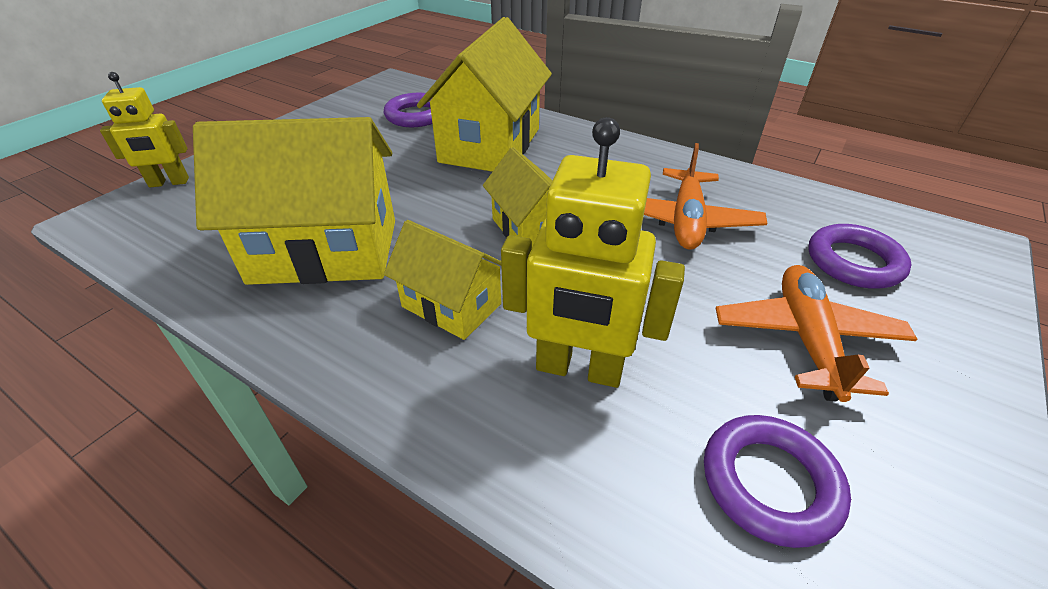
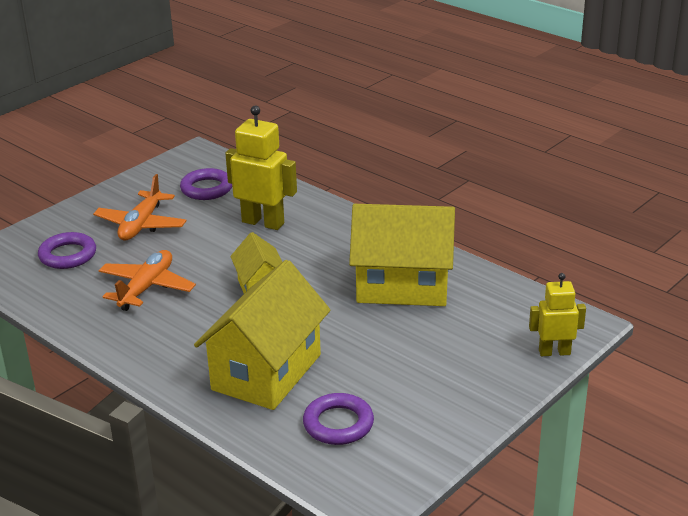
camera: 170 degrees left, 10 degrees down
(451, 305) = (322, 251): yellow house -> none

